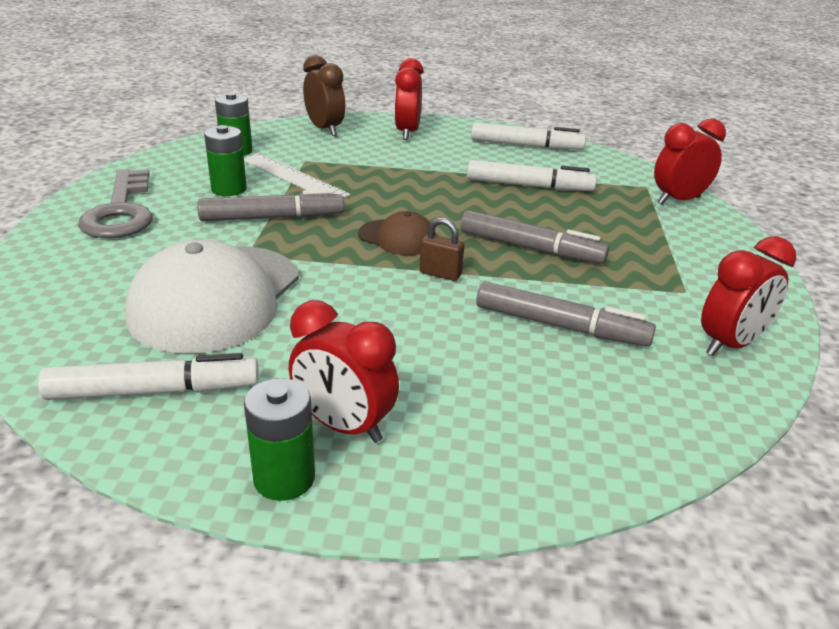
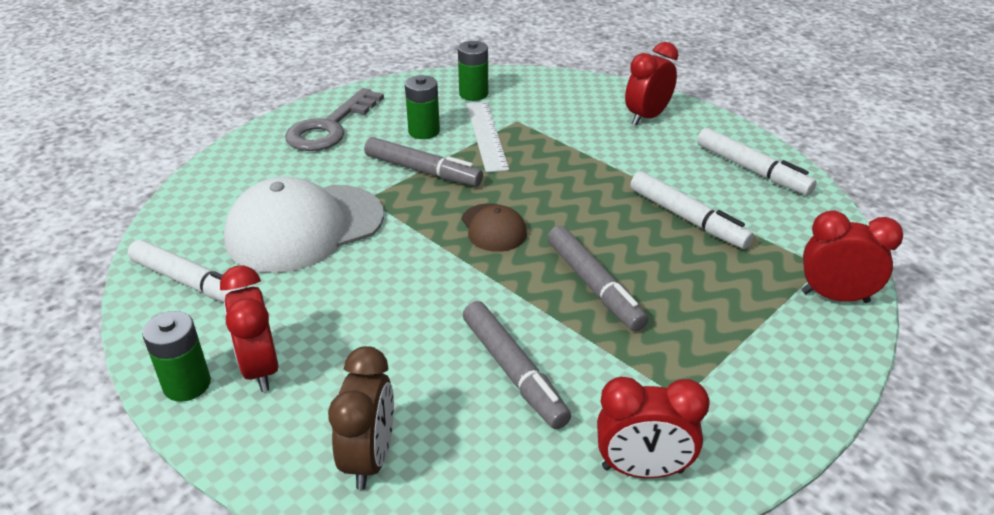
camera: 40 degrees right, 5 degrees up
(325, 129) = (574, 91): brown clock -> brown clock (369, 458)
(440, 274) = (482, 277): brown padlock -> none

